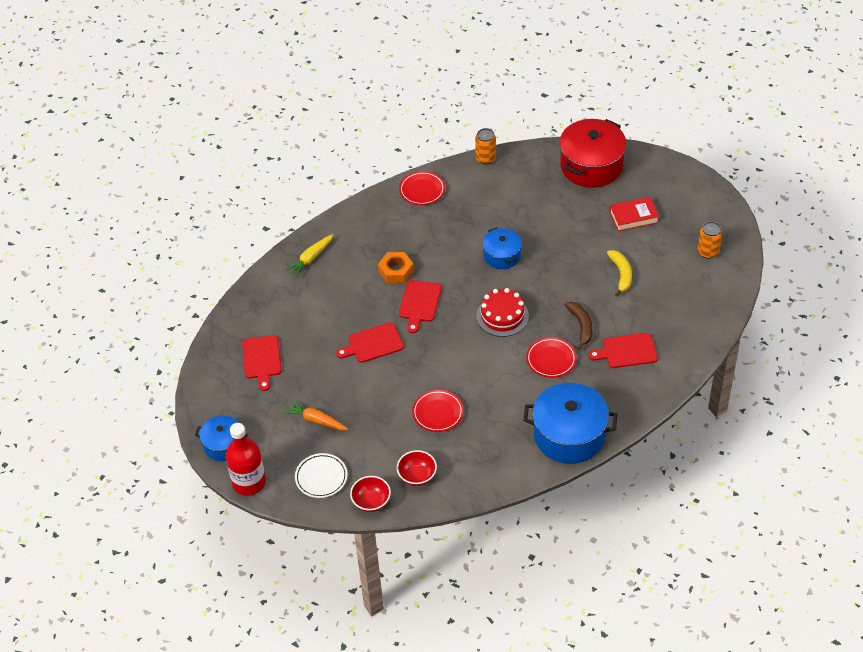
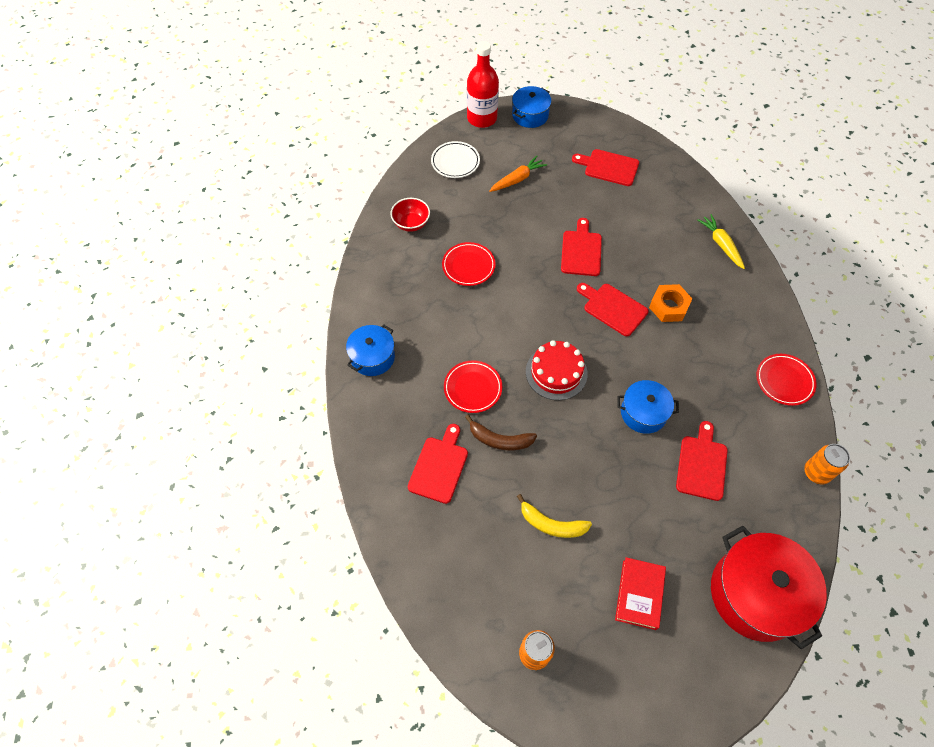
camera: 115 degrees right, 10 degrees up
(371, 502) = (408, 184): red bowl -> none
(520, 214) = (702, 464): none -> red cutting board
(569, 435) = (372, 357): blue pot -> blue pot, size x0.57

